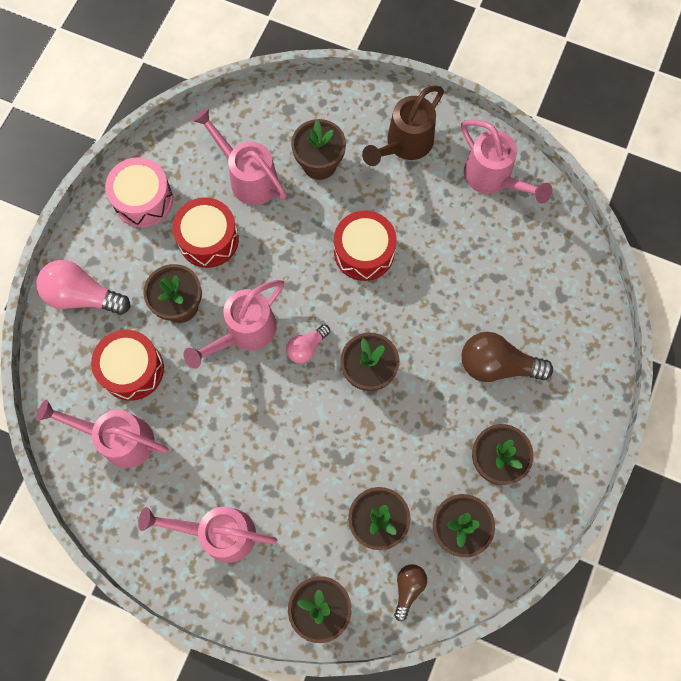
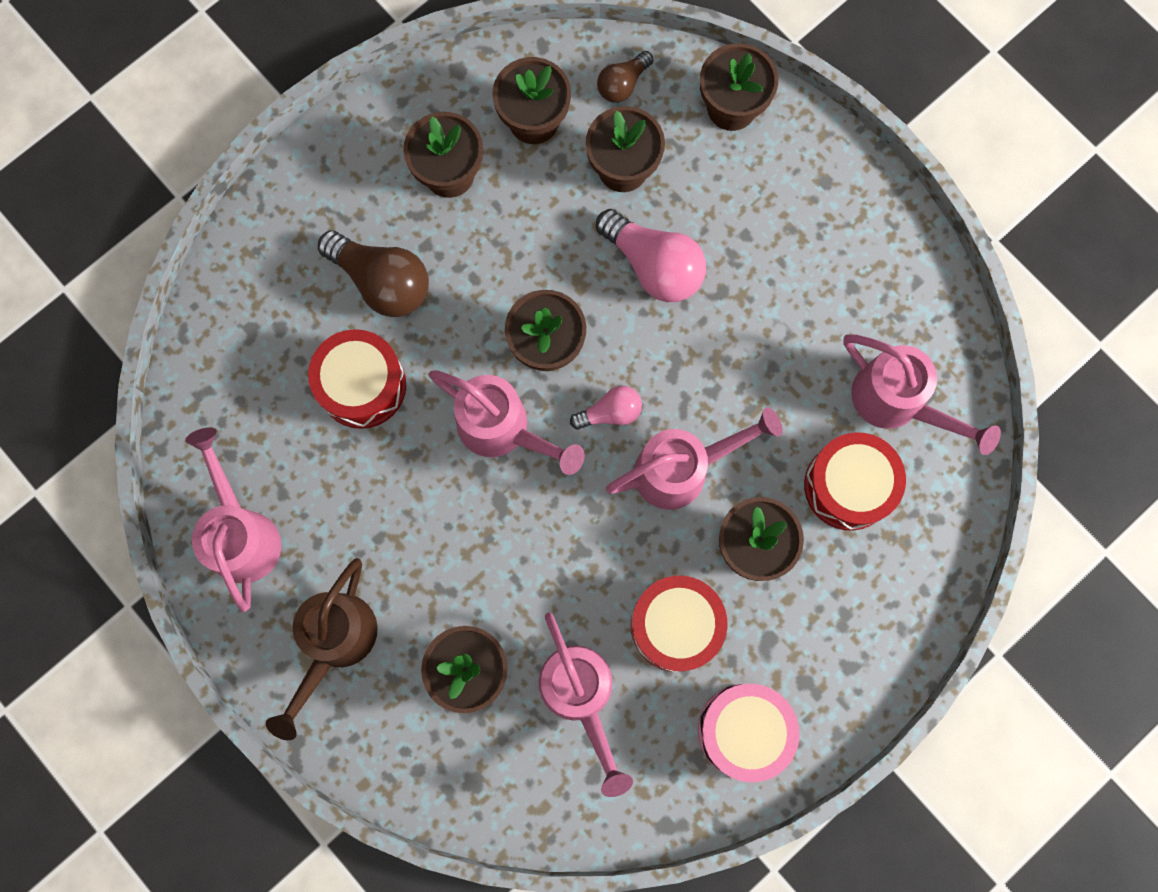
camera: 155 degrees left, 5 degrees up
(83, 296) = (879, 620): pink light bulb -> pink light bulb (653, 266)
(219, 533) = (815, 237): pink watering can -> pink watering can (503, 429)
(364, 252) = (473, 508): red drum -> red drum (362, 385)
(404, 145) = (335, 643): brown watering can -> brown watering can turned 135 degrees clockwise

